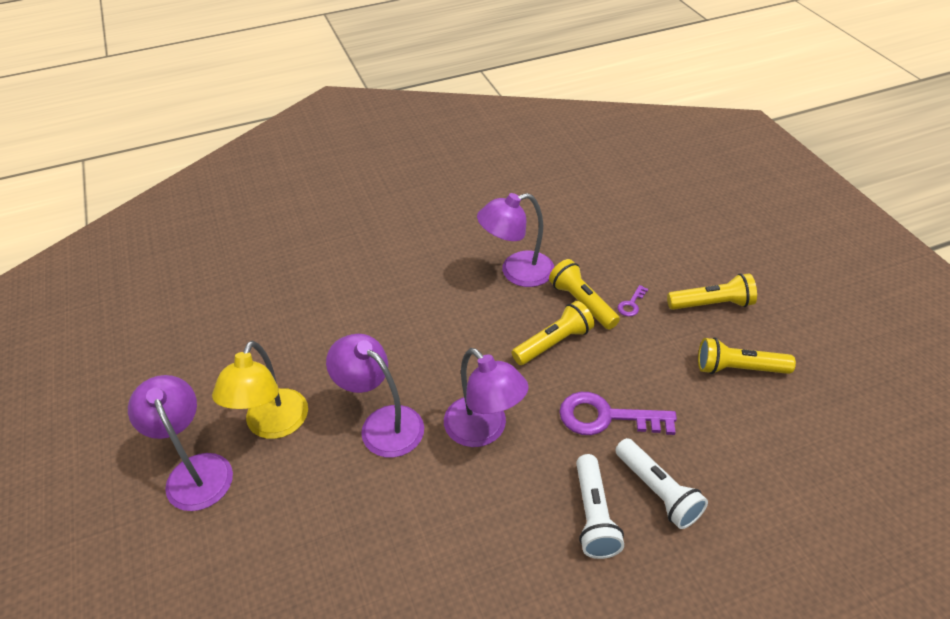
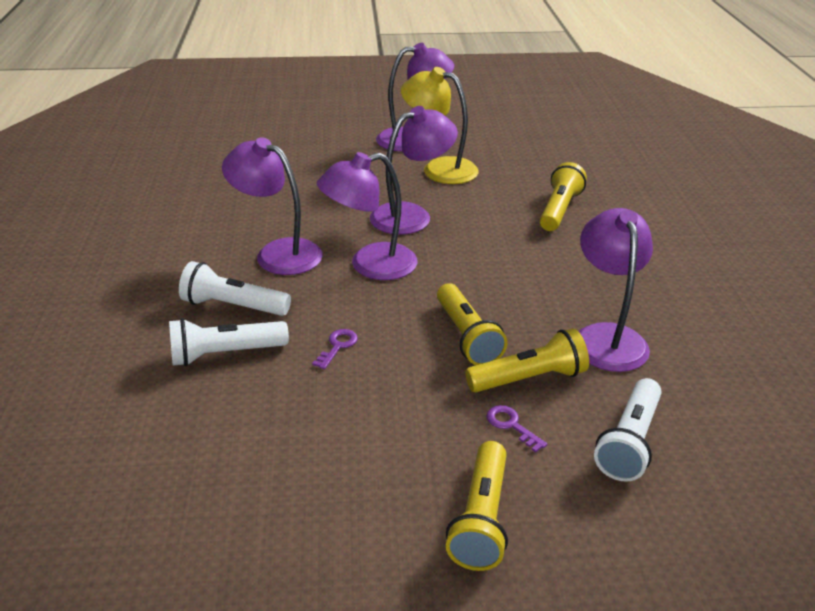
camera: 105 degrees right, 10 degrees down
(492, 515) = (278, 253): none -> purple lamp
(606, 417) = (337, 346): purple key -> purple key, size x0.46
(613, 254) = (629, 442): none -> white flashlight
(739, 369) = (342, 494): yellow flashlight -> yellow flashlight (559, 210)

